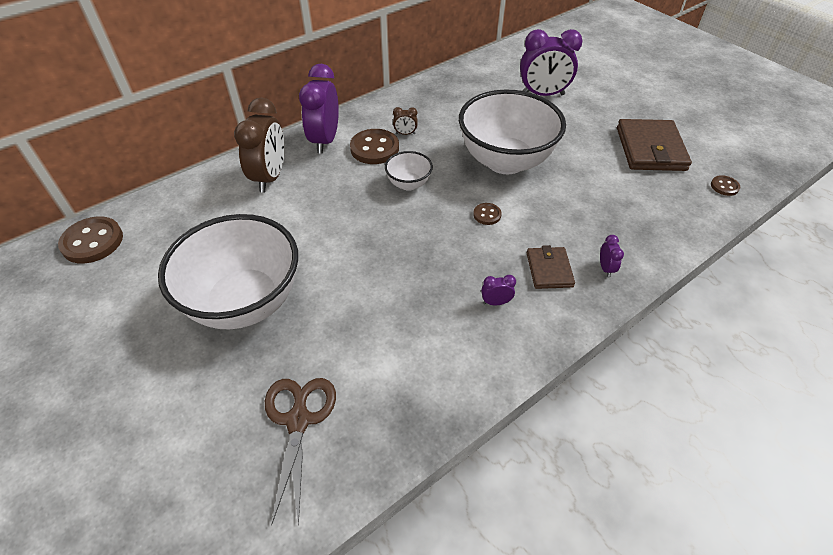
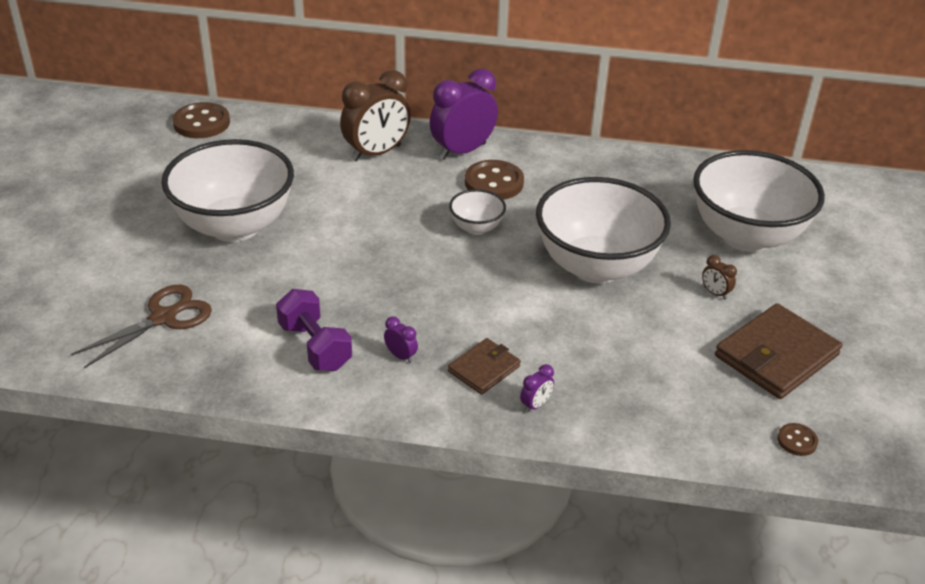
camera: 45 degrees right, 10 degrees down
(405, 134) = (541, 187): brown clock -> brown clock (715, 293)
(437, 343) = (315, 346): none -> purple dumbbell
(487, 215) = (503, 294): brown button -> none
(543, 94) = (746, 236): purple clock -> white bowl

